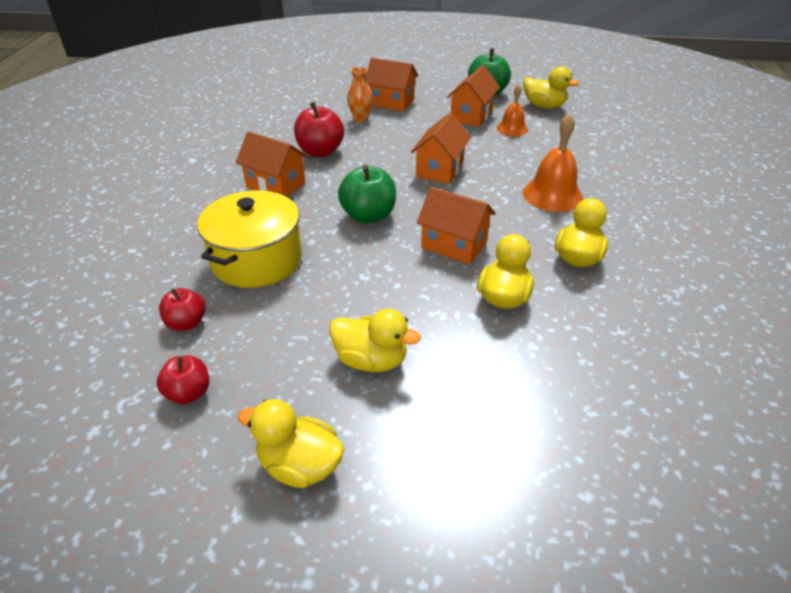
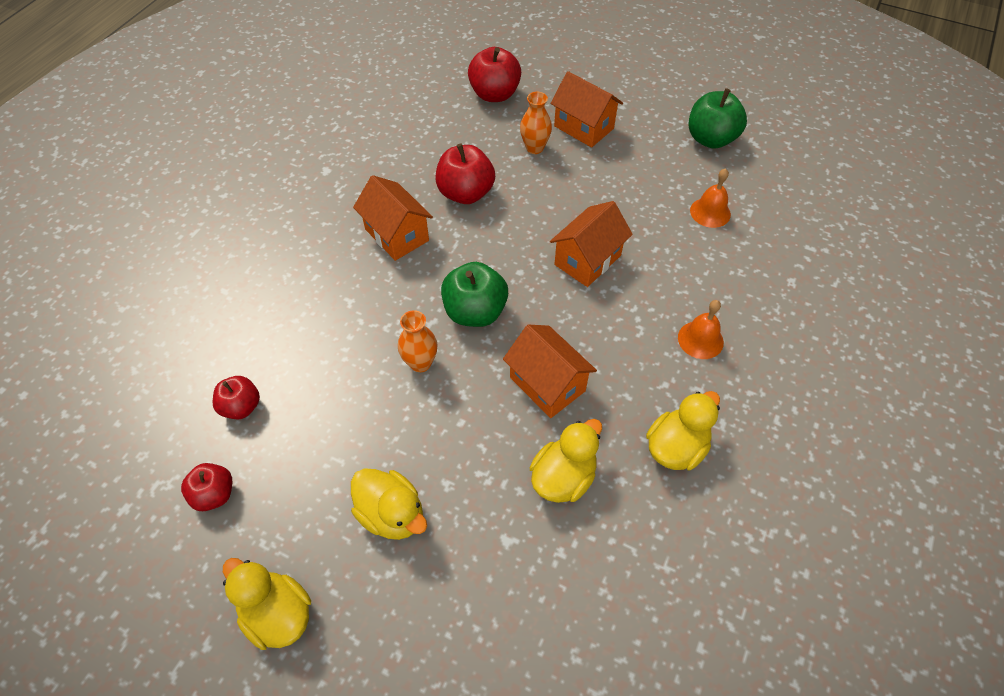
camera: 20 degrees right, 15 degrees up
(257, 260) = (336, 342): yellow pot -> none
(312, 96) = (494, 94): none -> red apple
(340, 256) = (420, 363): none -> orange vase
(471, 115) = (671, 176): orange house -> none
(544, 106) = (773, 181): yellow duck -> none
(552, 195) = (700, 339): orange bell -> orange bell, size x0.62

